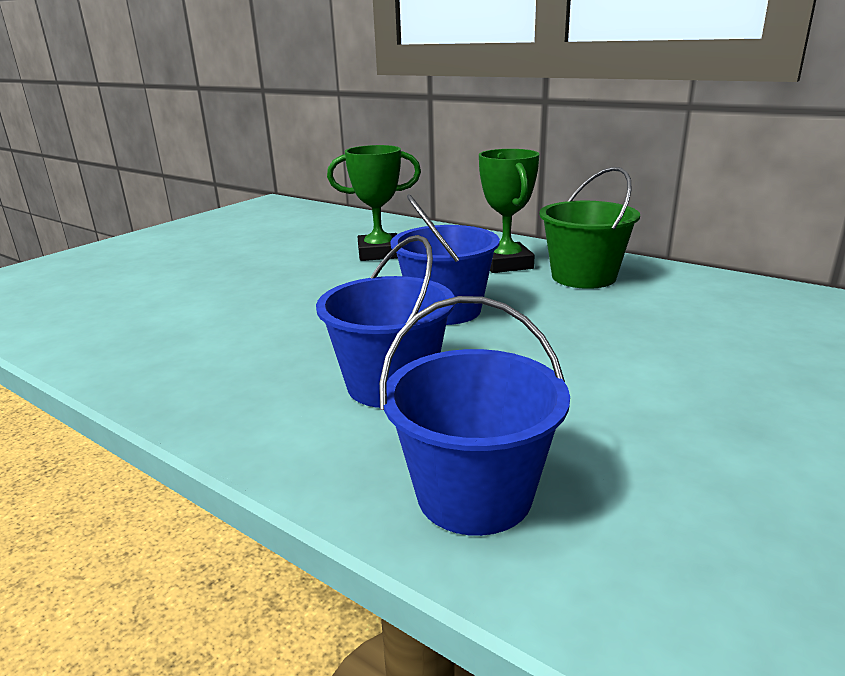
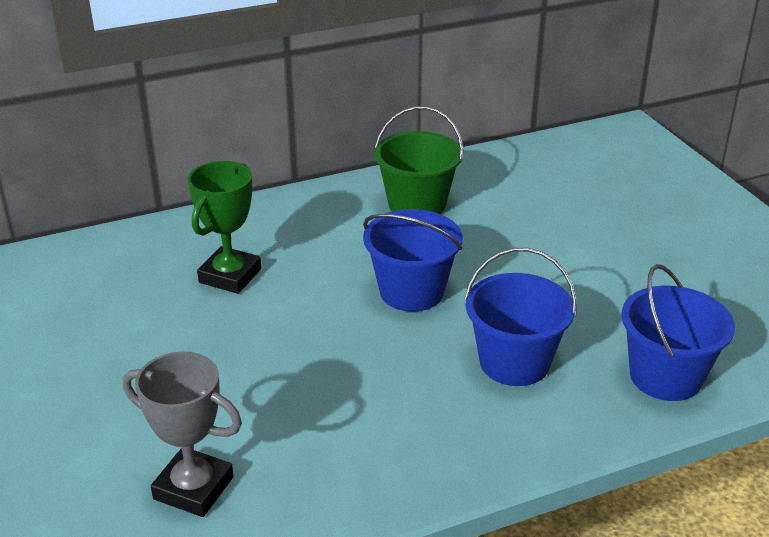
camera: 60 degrees left, 10 degrees up
(115, 311) = (193, 488): none -> grey trophy
(506, 264) = (347, 224): green trophy -> none

